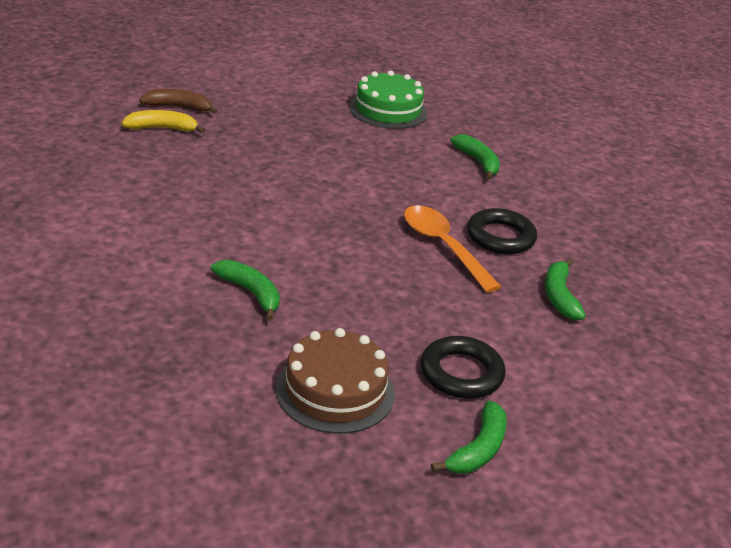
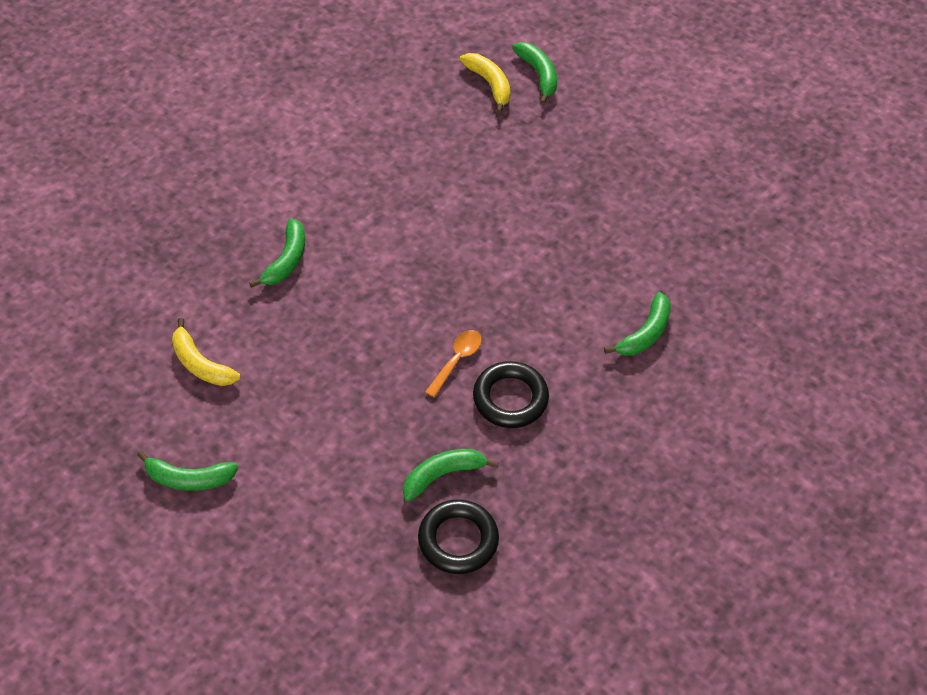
camera: 65 degrees right, 20 degrees up
(179, 107) = (538, 75): brown banana -> green banana
(335, 391) = (200, 364): brown cake -> yellow banana
(388, 110) = (689, 222): green cake -> none
(443, 247) = (456, 360): orange spoon -> orange spoon, size x0.58
(461, 373) = (276, 437): black ring -> black ring (458, 540)

